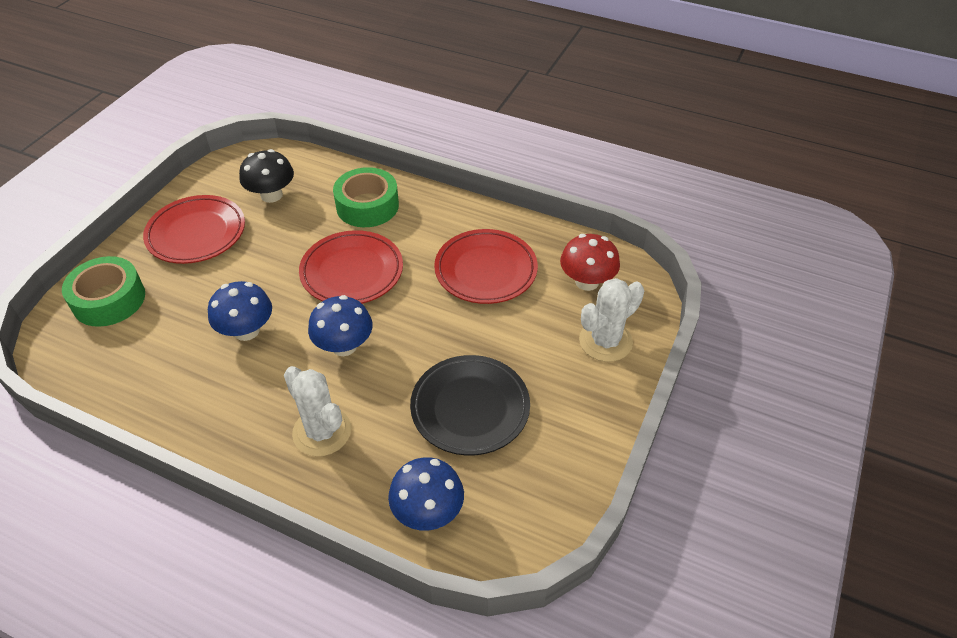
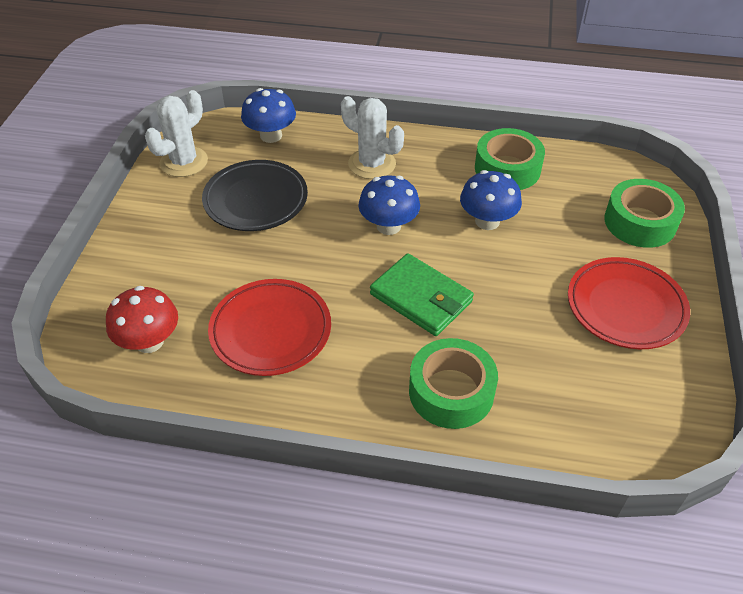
camera: 165 degrees right, 0 degrees up
(178, 390) = (507, 169): none -> green tape
(271, 195) = (584, 380): black mushroom -> none
(352, 272) = (421, 298): red plate -> green wallet
(605, 341) = (131, 278): white cactus -> white cactus (184, 162)

